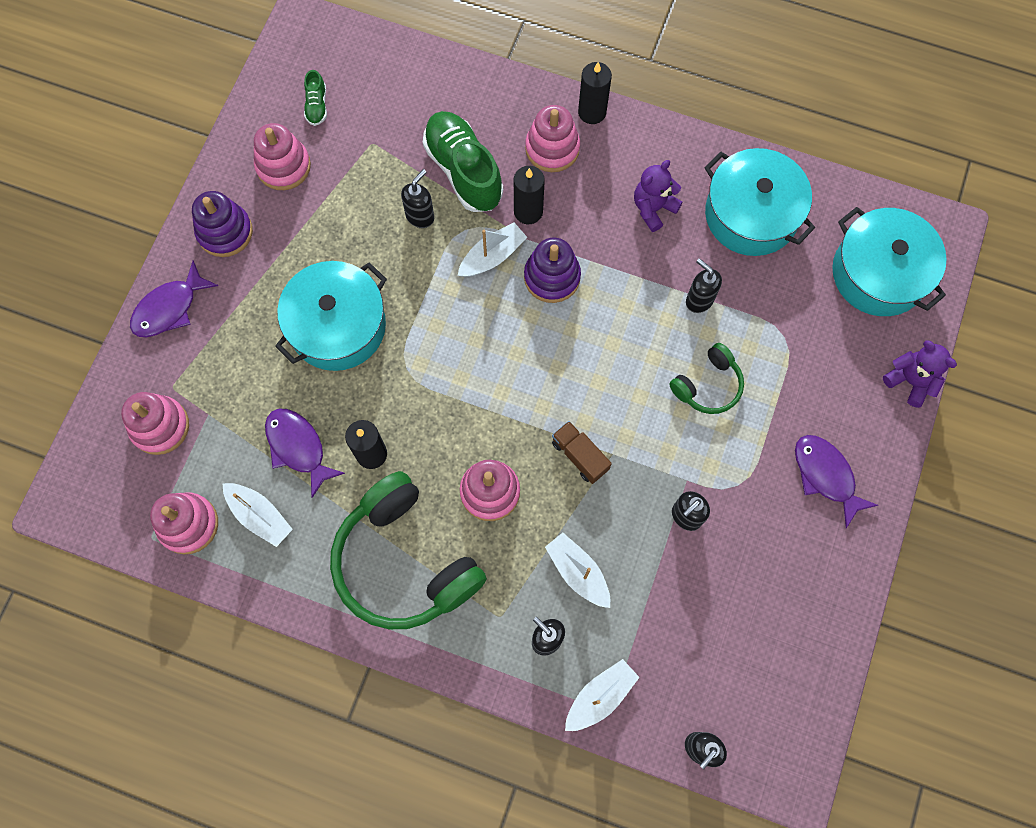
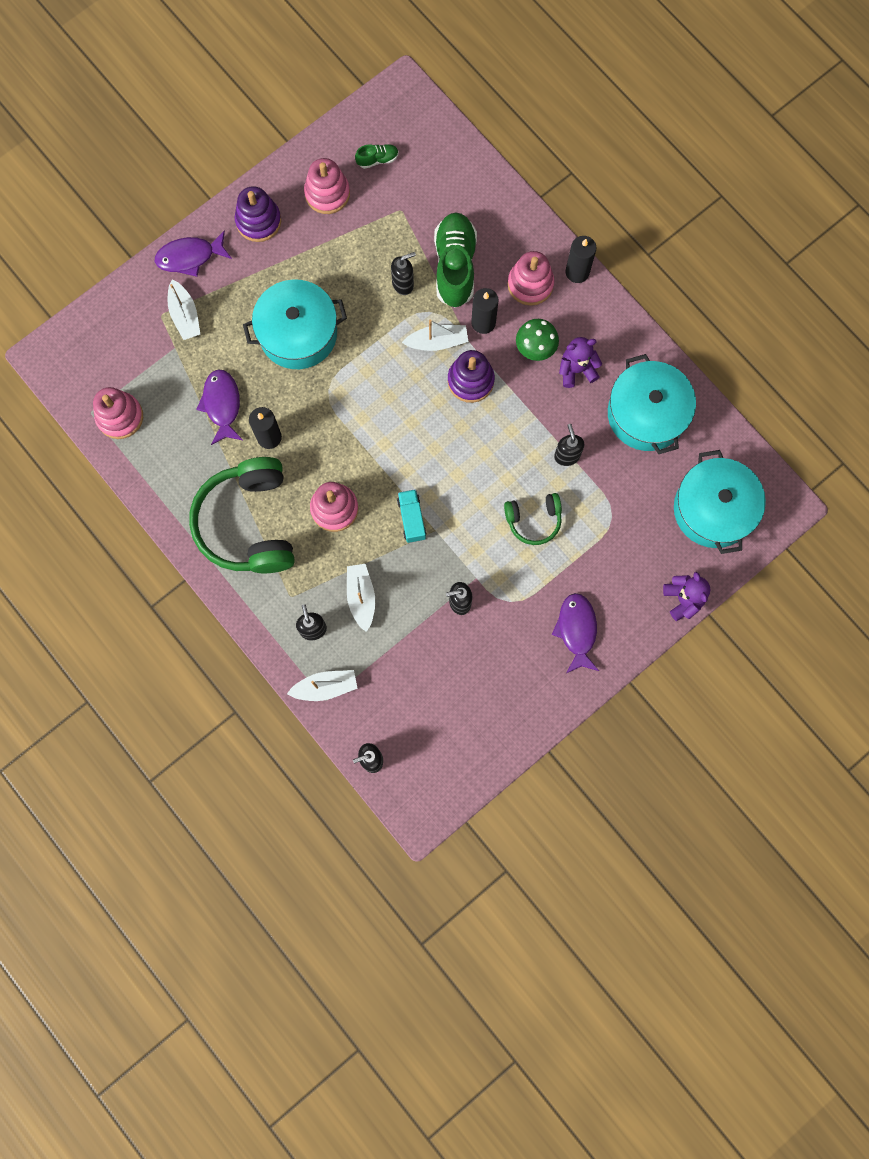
camera: 30 degrees right, 5 degrees up
(160, 426) = (138, 338): pink stacking toy -> none
(260, 516) = (170, 437): white boat -> white boat (185, 315)
(317, 106) = (377, 160): green shoe -> green shoe turned 135 degrees counterclockwise
(580, 456) = (411, 519): brown truck -> turquoise truck
(598, 210) = (535, 349): none -> green mushroom

